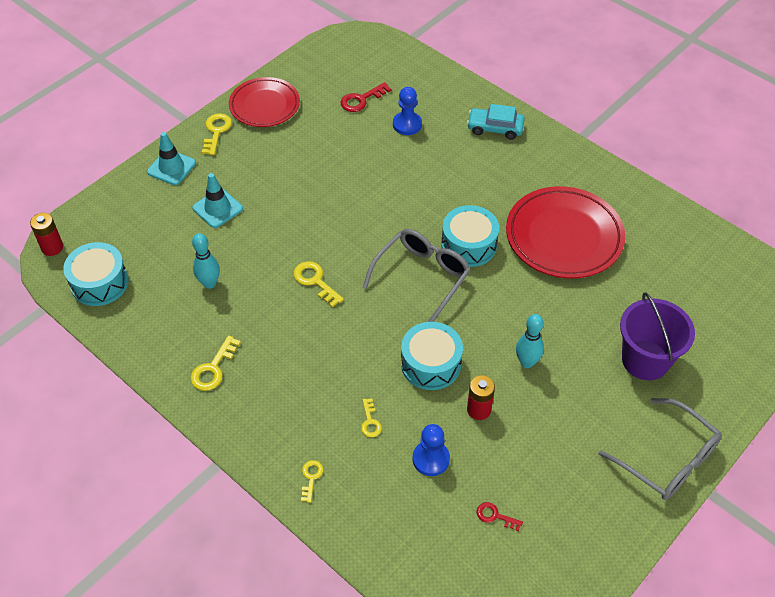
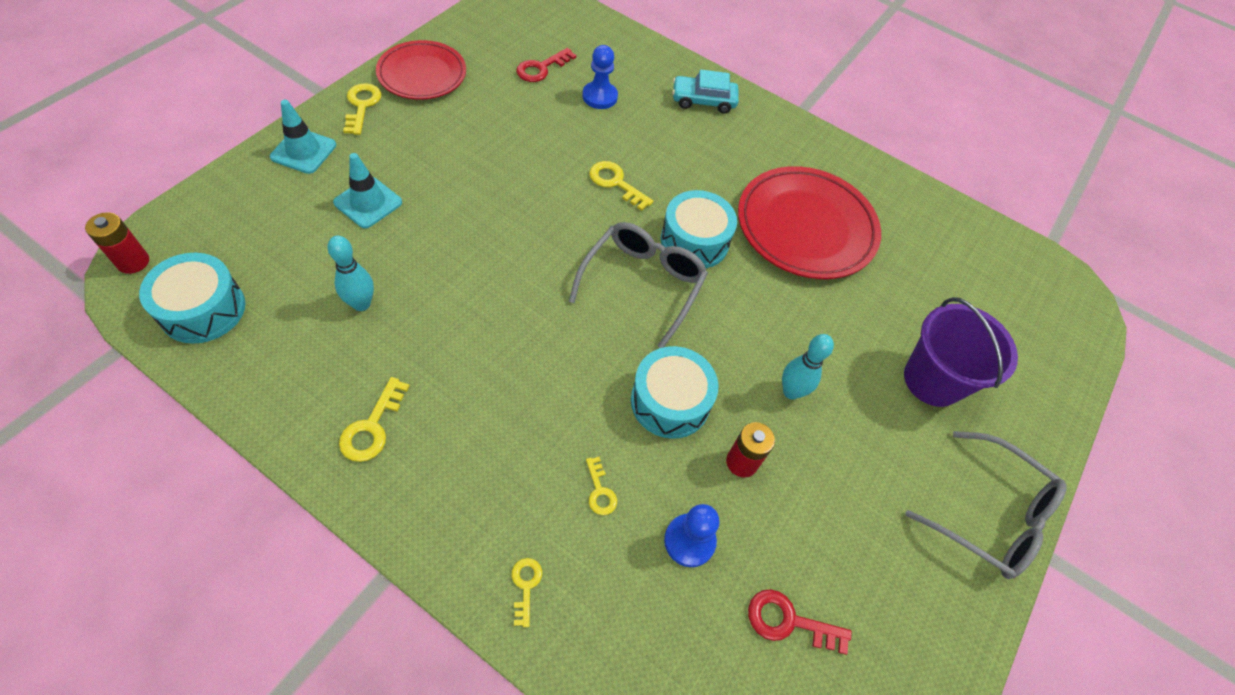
camera: 15 degrees left, 5 degrees up
(315, 281) = (505, 295): yellow key -> yellow key (616, 183)
(495, 516) = (789, 621): red key -> red key, size x1.59

